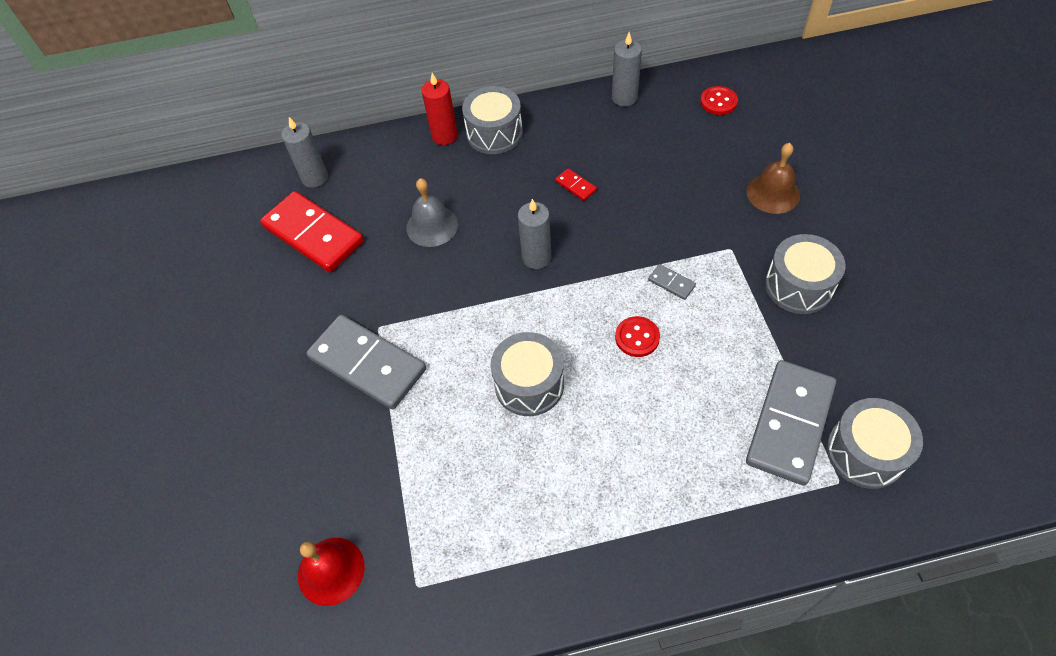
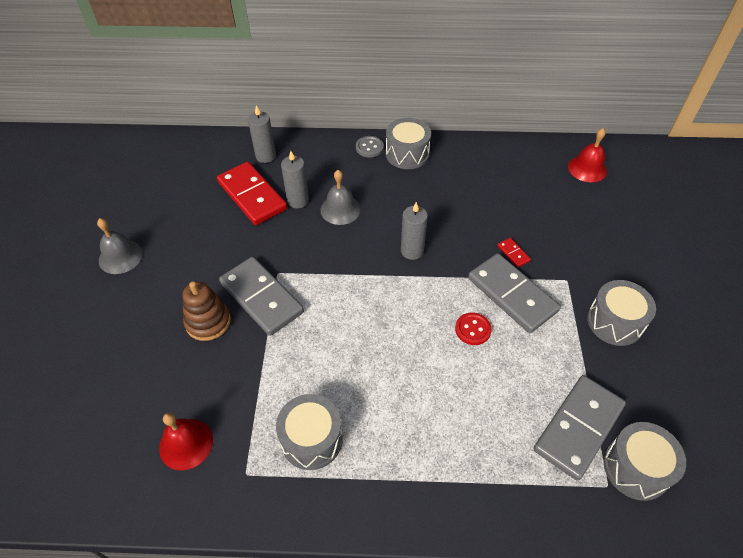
camera: 10 degrees right, 5 degrees down
(167, 357) = (120, 257): none -> grey bell
(309, 412) = (208, 322): none -> brown stacking toy
(444, 136) = (369, 147): red candle -> grey button
(529, 384) = (378, 343): grey drum -> grey drum (311, 439)
(575, 186) = (457, 205): red domino -> red domino (513, 253)
(624, 97) = (514, 150): grey candle -> grey candle (298, 201)
(671, 283) = (512, 295): grey domino -> grey domino, size x2.48
(718, 102) = (587, 168): red button -> red bell
(773, 193) = (612, 246): brown bell -> none

